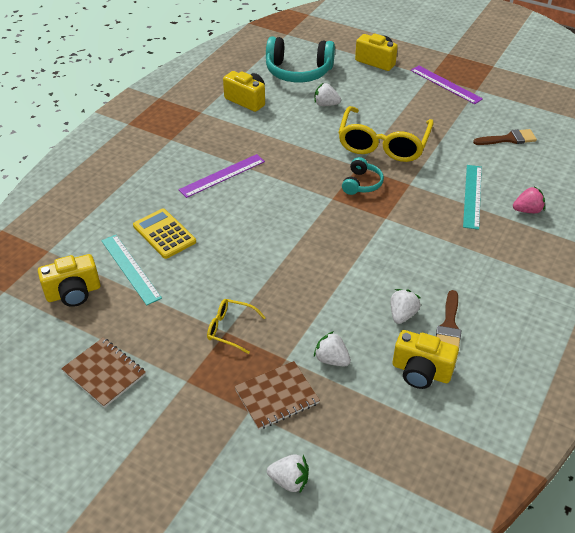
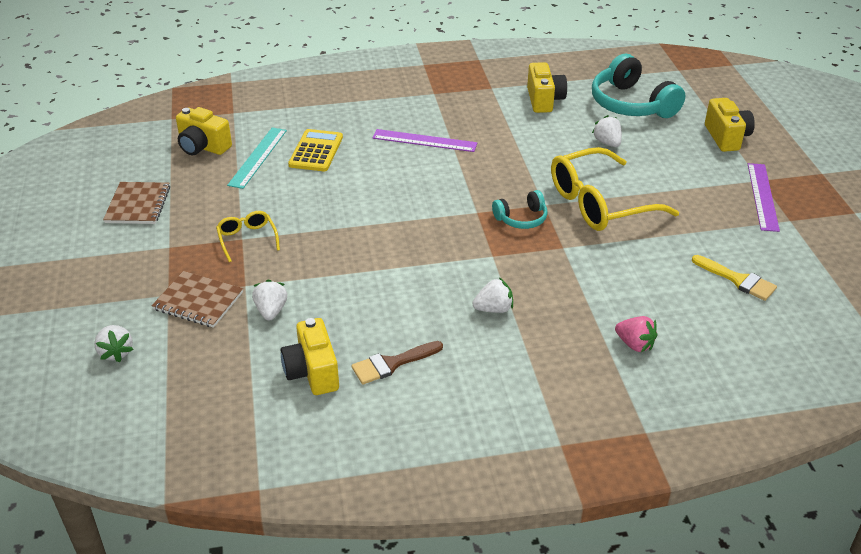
camera: 50 degrees right, 5 degrees down
(402, 314) = (373, 327): white strawberry -> white strawberry (493, 309)
(472, 196) = (603, 296): turquoise ruler -> none
(509, 139) = (738, 280): brown brush -> yellow brush

